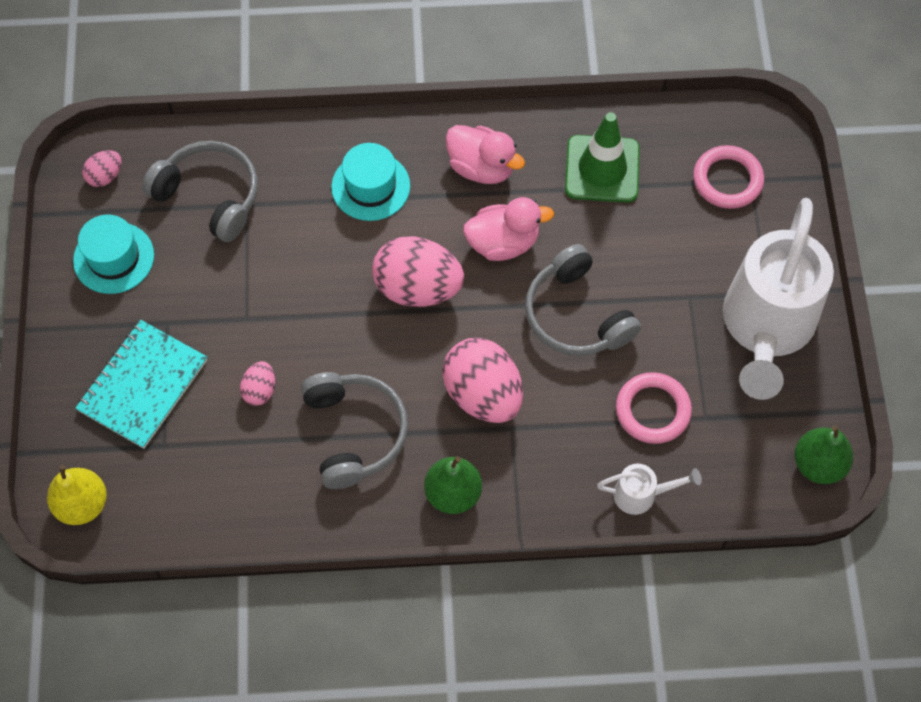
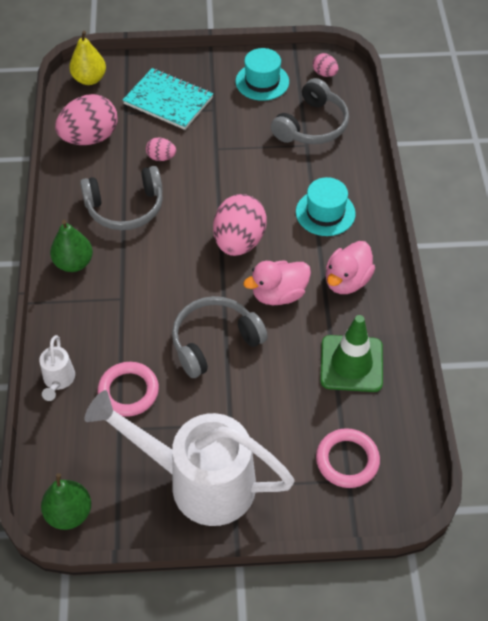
camera: 90 degrees right, 10 degrees down
(483, 394) = (150, 281): pink egg -> pink egg (90, 138)
(503, 243) = (279, 294): pink duck -> pink duck turned 75 degrees clockwise

